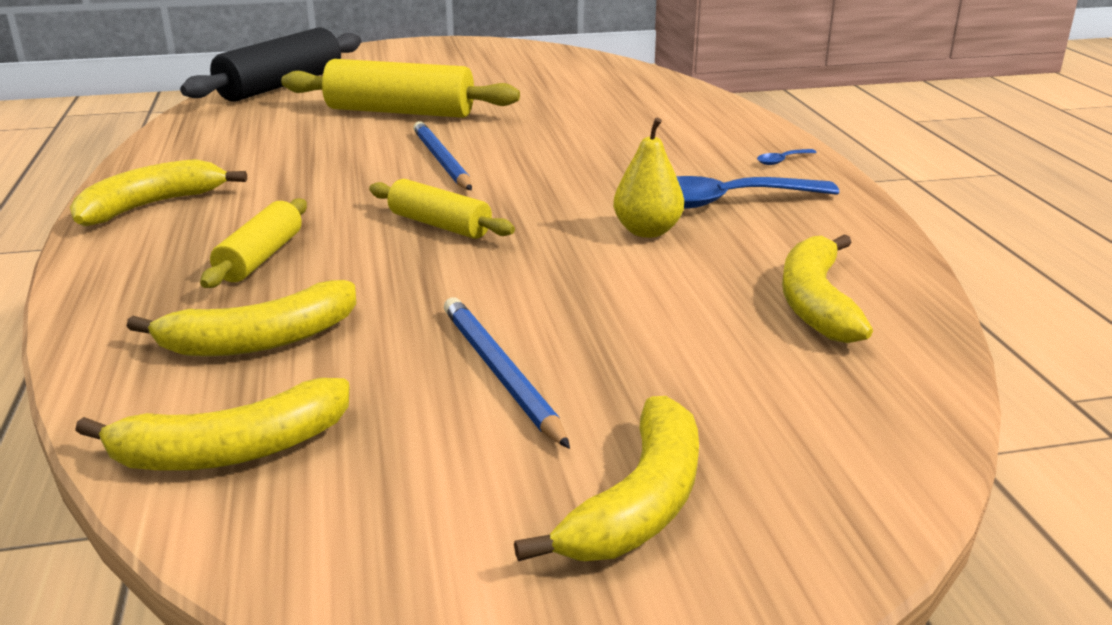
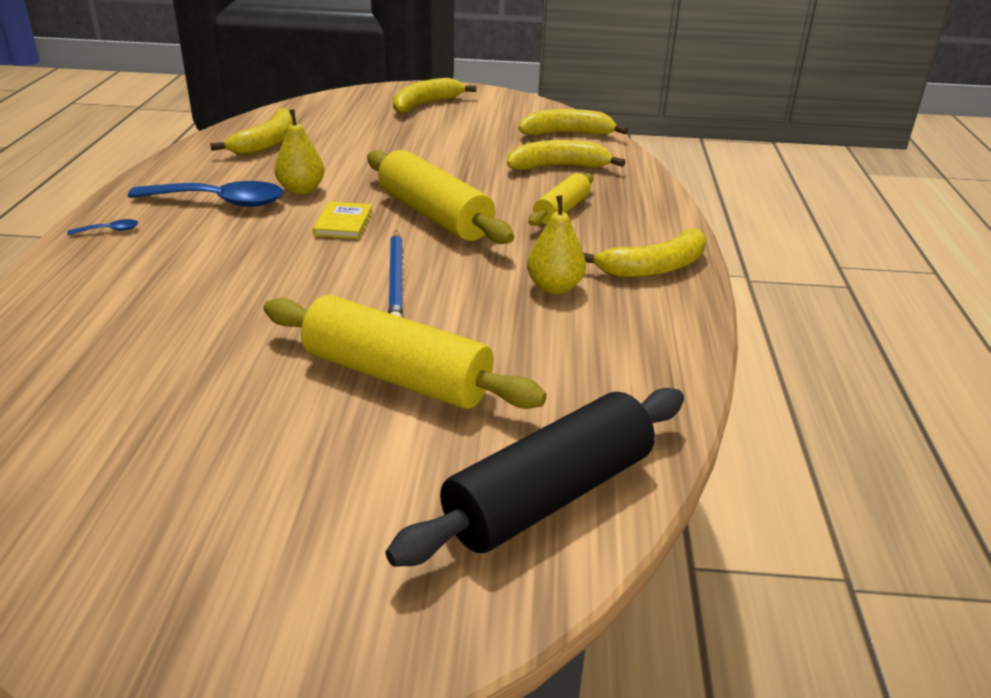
camera: 165 degrees left, 5 degrees up
(274, 174) = (554, 287): none -> yellow pear
(439, 225) = (434, 215): yellow rolling pin -> yellow rolling pin, size x1.75
(500, 373) = (448, 139): blue pencil -> none
(546, 200) = (343, 223): none -> yellow book

